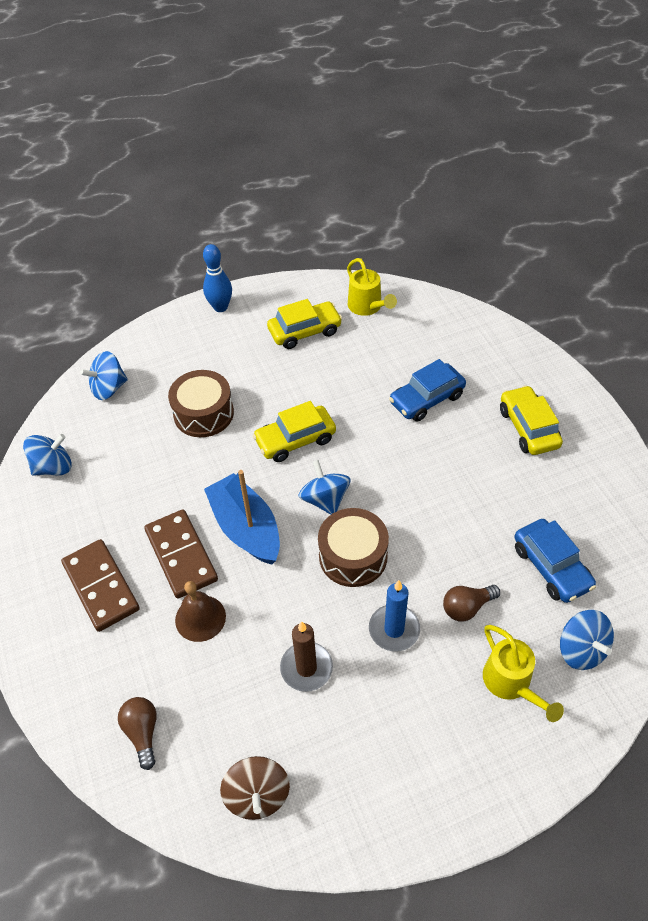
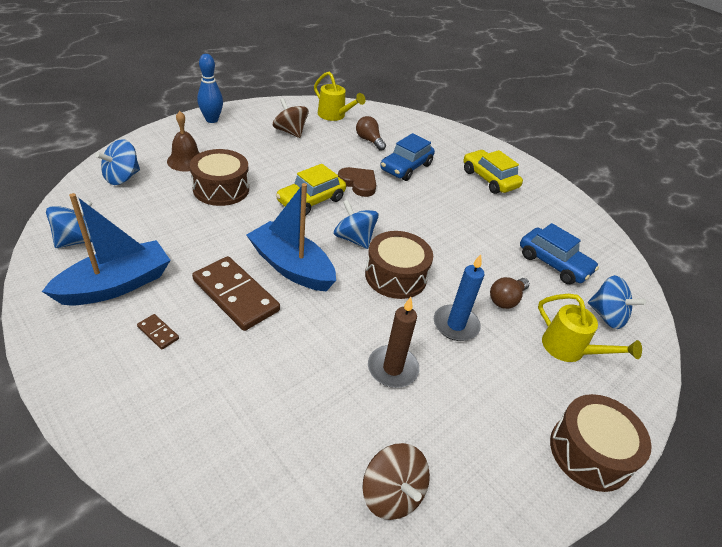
camera: 25 degrees left, 10 degrees down
(76, 526) = (116, 285): none -> blue boat
(101, 586) = (158, 333): brown domino -> brown domino, size x0.43
(142, 732) = (246, 460): brown light bulb -> brown light bulb (369, 140)
(200, 618) = (273, 344): brown bell -> brown bell (186, 161)
(305, 331) = (290, 132): yellow car -> brown spinning top
(358, 419) = (358, 183): none -> brown heart
(471, 803) = (590, 452): none -> brown drum

